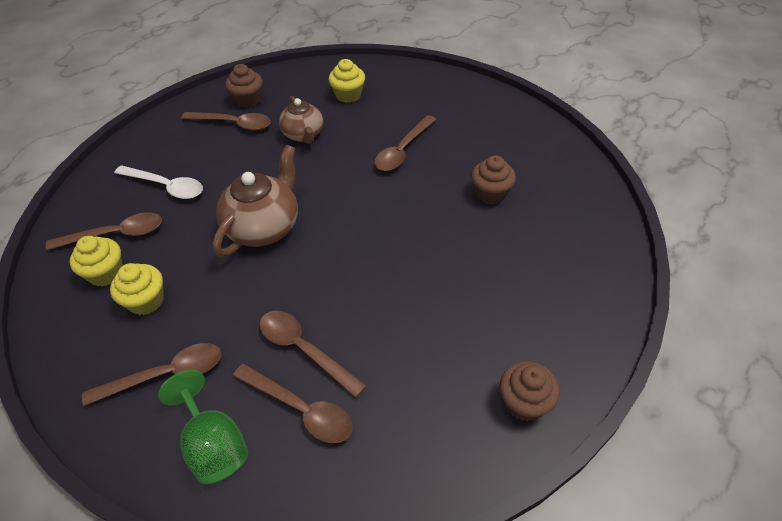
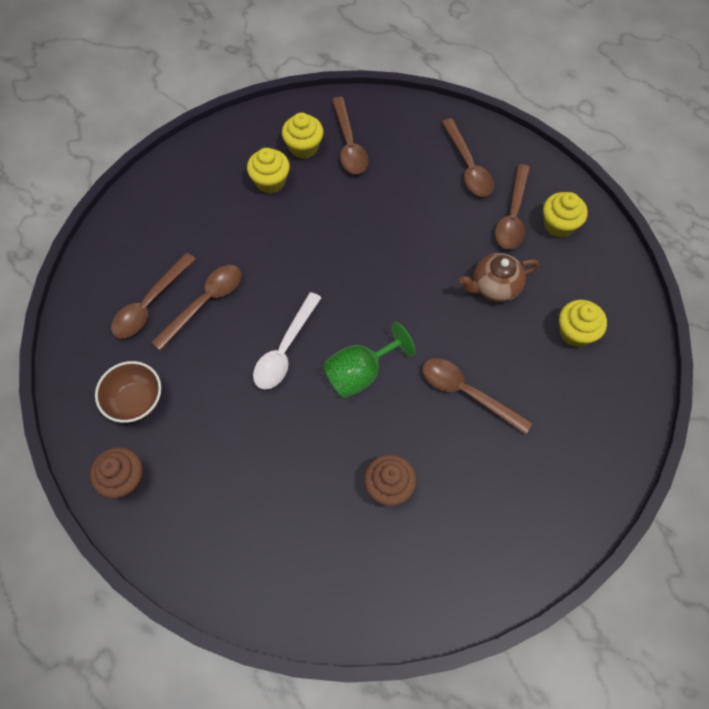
camera: 90 degrees right, 15 degrees up
(166, 186) = (411, 171): white spoon -> white spoon (285, 349)
(166, 375) = (196, 208): brown spoon -> brown spoon (468, 166)
(214, 444) = (132, 248): green goblet -> green goblet (360, 373)
(248, 100) = (558, 225): brown cupcake -> yellow cupcake
(264, 227) = (350, 260): brown teapot -> none
(430, 405) = (135, 401): none -> brown bowl

